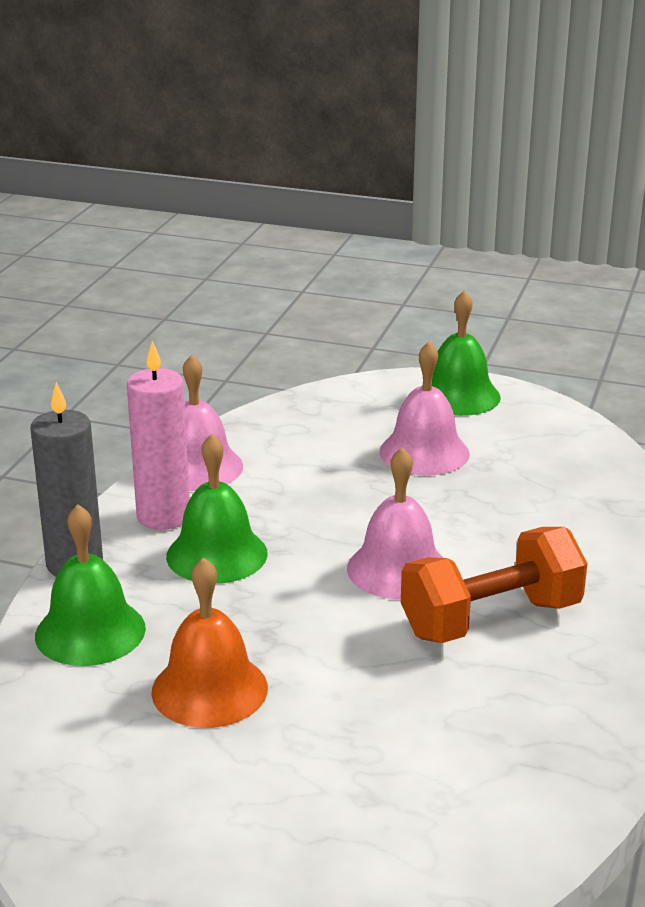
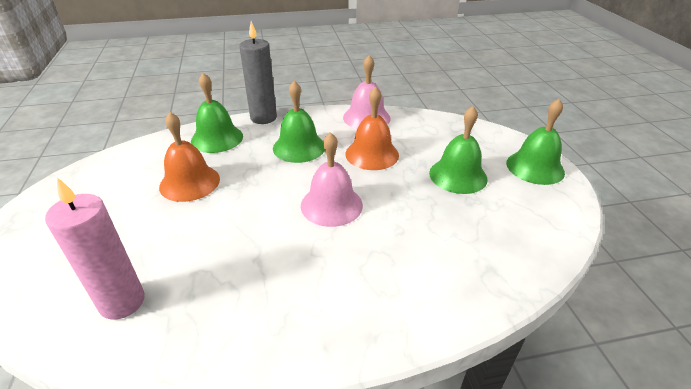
camera: 60 degrees right, 10 degrees up
(163, 516) = (318, 124): pink candle -> pink candle (122, 302)
(306, 497) = (372, 154): none -> orange bell
(424, 452) = (458, 175): pink bell -> green bell
(491, 619) = (308, 257): orange dumbbell -> none

